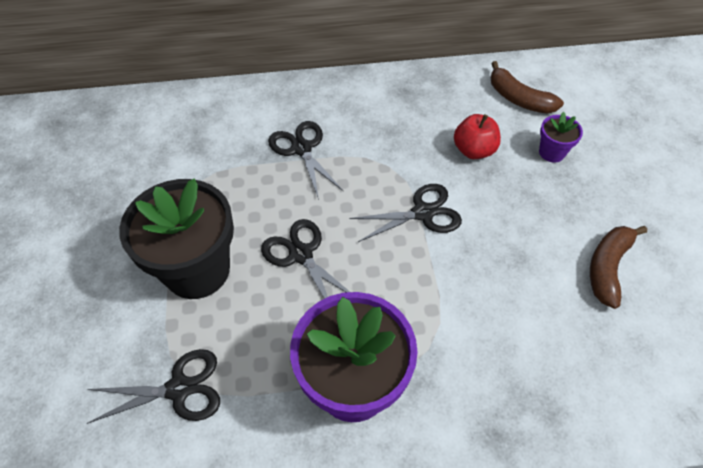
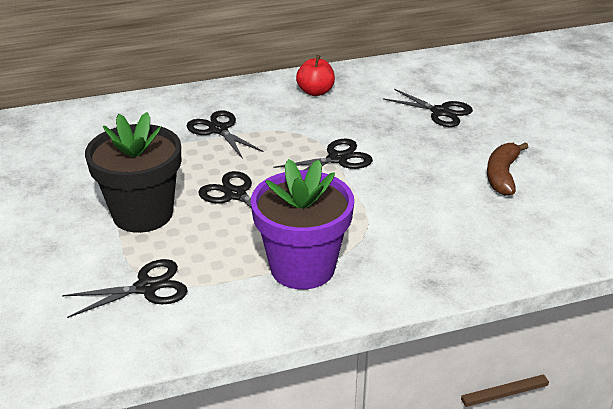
camera: 10 degrees left, 20 degrees down
(473, 150) = (373, 117): red apple -> red apple (315, 92)
(518, 99) = (404, 82): brown banana -> none
(551, 152) = (440, 112): purple flower pot -> black scissors

